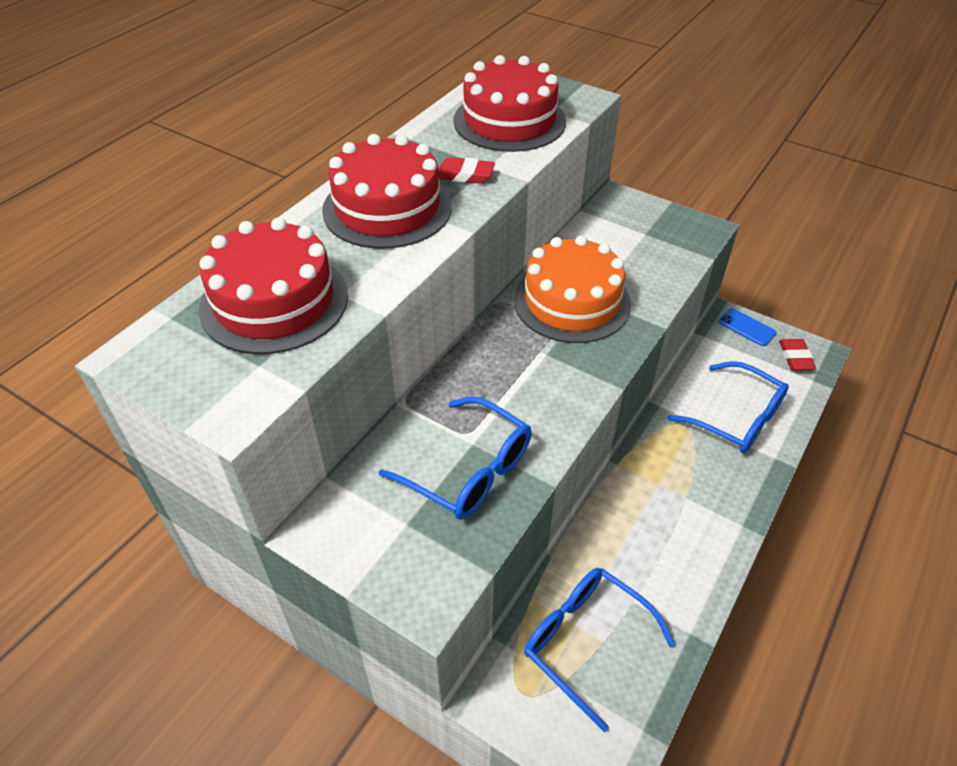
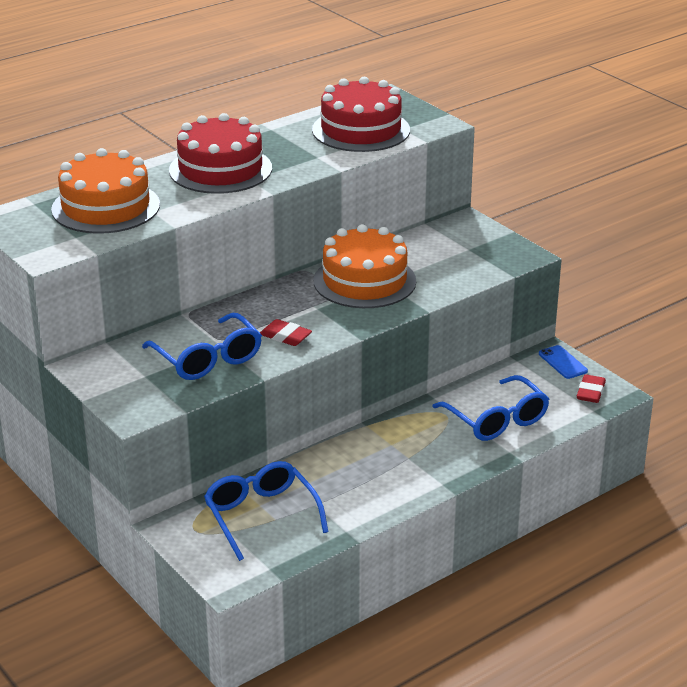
camera: 20 degrees right, 15 degrees down
(274, 301) = (106, 207): red cake -> orange cake
(465, 175) = (295, 159): red eraser -> red eraser (285, 336)

